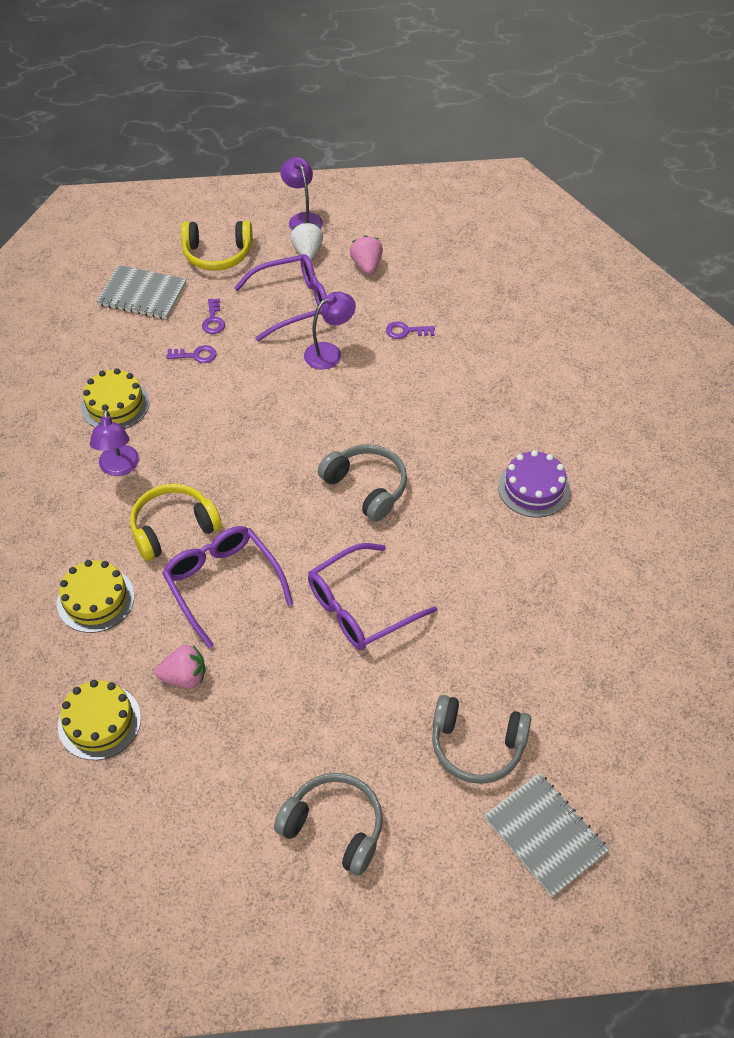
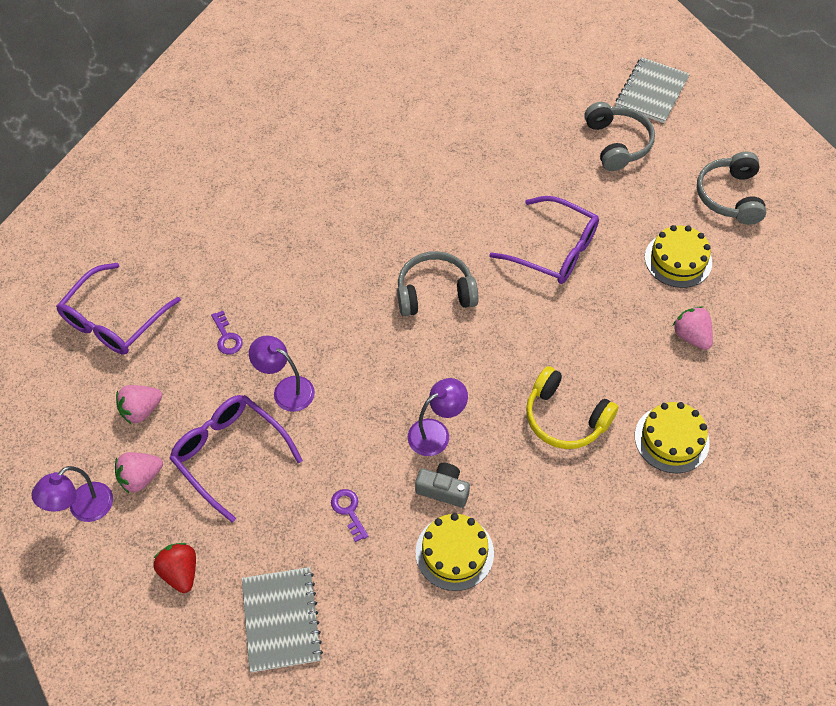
camera: 115 degrees left, 5 degrees up
(99, 722) = (767, 374): yellow cake -> yellow cake (678, 260)
(119, 468) = (528, 501): purple lamp -> purple lamp (436, 432)
(170, 418) = (443, 489): none -> grey camera
(213, 320) = (289, 520): purple key -> none
(217, 254) = (180, 572): yellow headphones -> red strawberry
(223, 585) = (595, 351): purple glasses -> purple glasses (114, 320)
(307, 252) = (141, 478): white strawberry -> pink strawberry
(367, 487) = (435, 292): grey headphones -> grey headphones turned 60 degrees clockwise
(533, 488) = (371, 181): purple cake -> none

